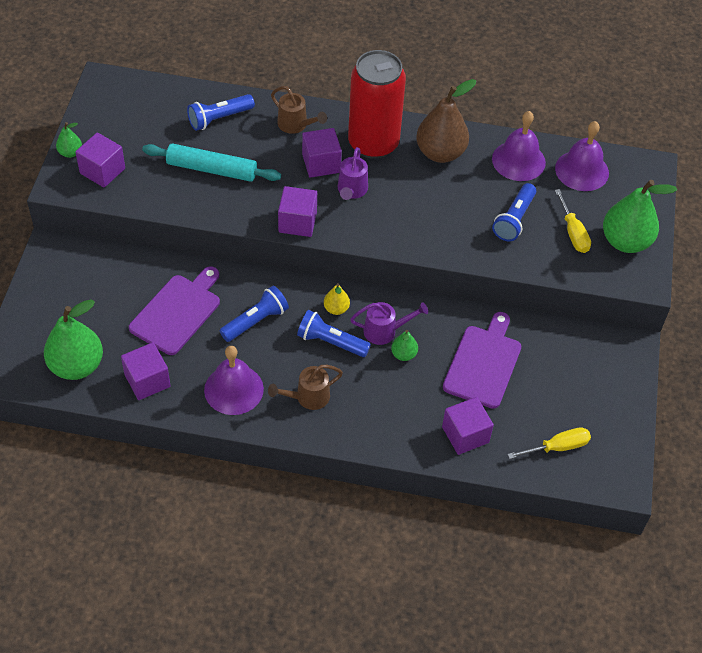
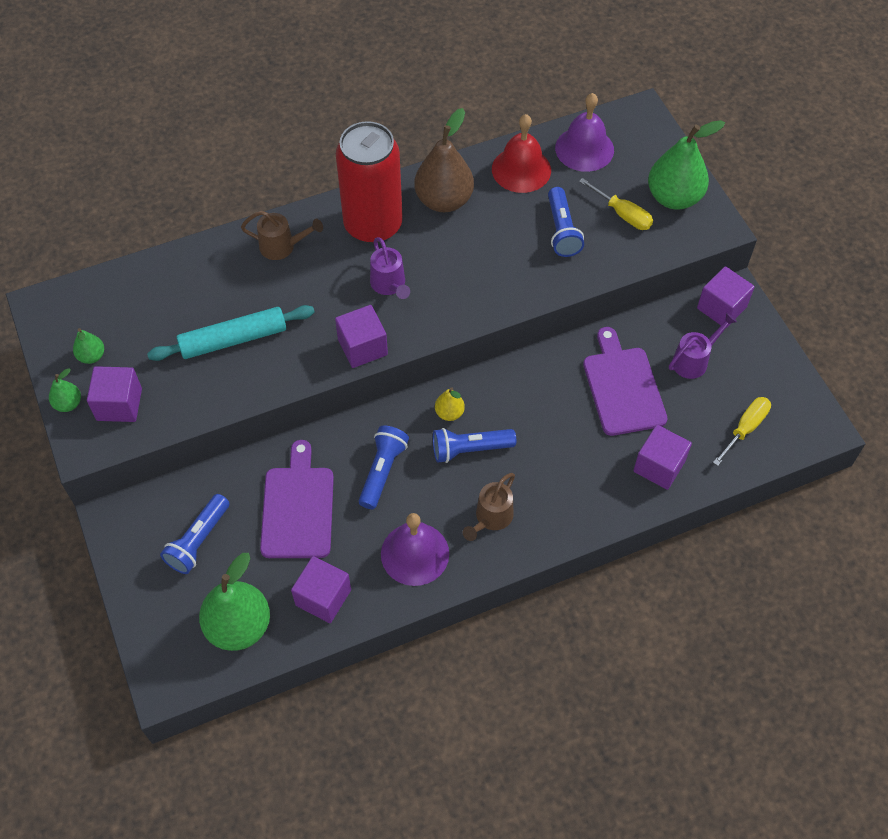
camera: 30 degrees left, 5 degrees up
(219, 119) = (199, 281): blue flashlight -> blue flashlight (198, 541)
(321, 163) = (338, 273): purple cube -> purple cube (721, 308)
(385, 331) = (511, 408): purple watering can -> purple watering can (694, 360)
(403, 354) = (546, 421): green pear -> green pear (92, 356)
(518, 160) = (521, 169): purple bell -> red bell

